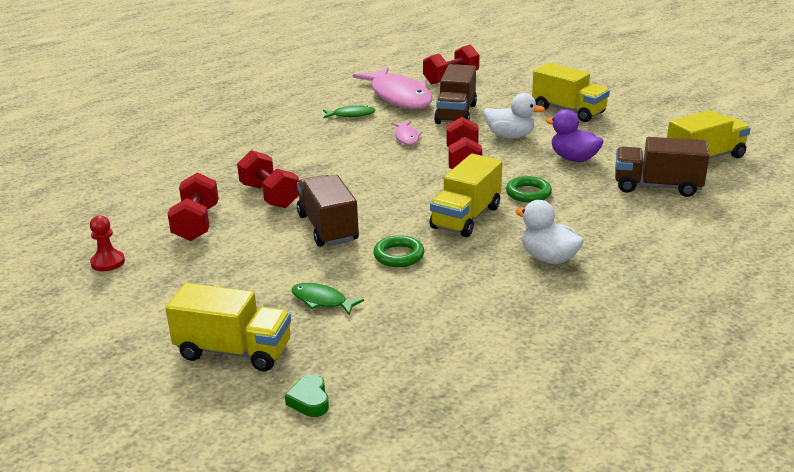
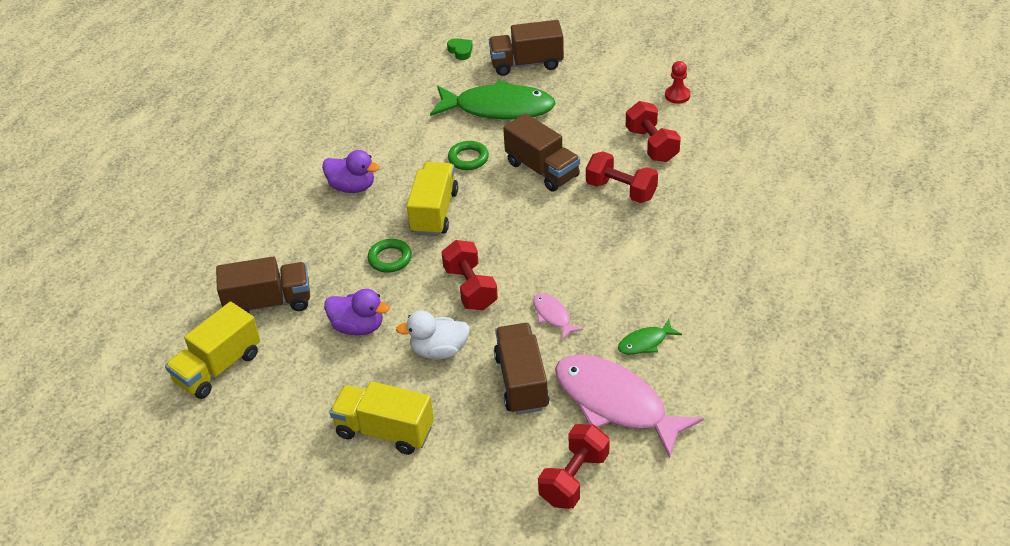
camera: 160 degrees right, 15 degrees up
(234, 351) = (526, 64): yellow truck -> brown truck
(322, 301) = (498, 108): green fish -> green fish, size x2.26
(548, 258) = (352, 187): white duck -> purple duck

